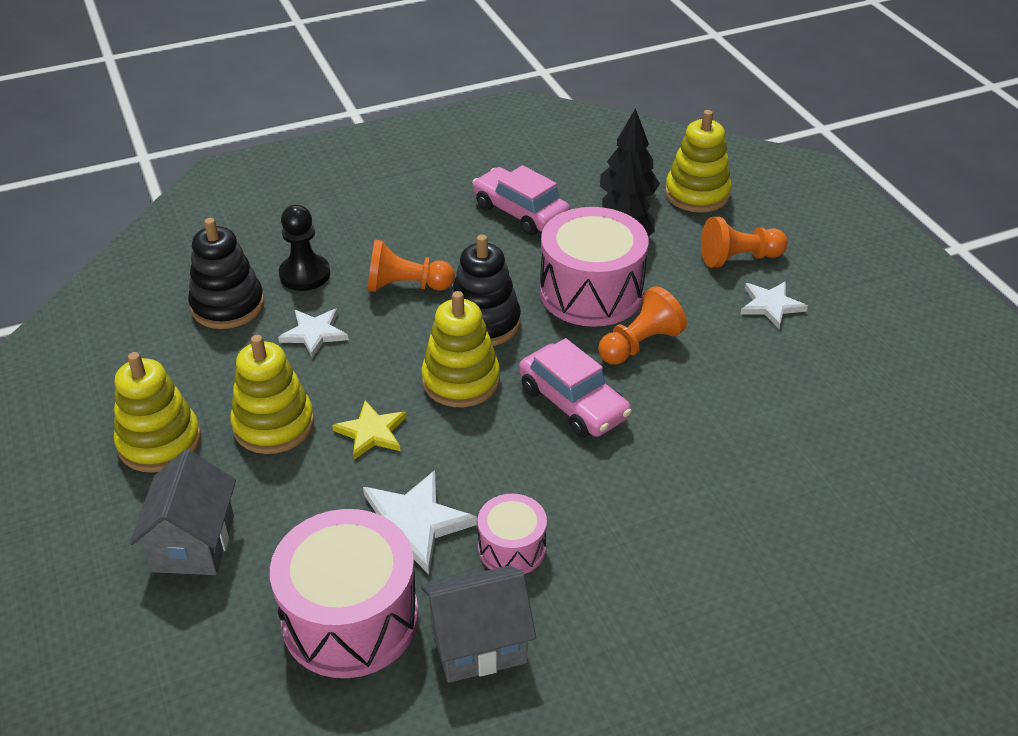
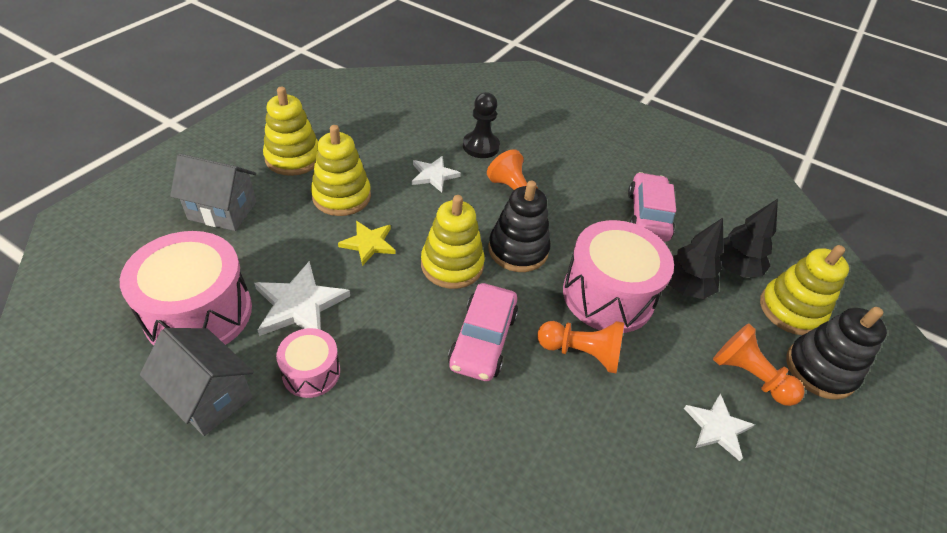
camera: 50 degrees right, 5 degrees up
(194, 543) = (222, 211): grey house -> grey house turned 45 degrees clockwise
(228, 305) = (424, 129): black stacking toy -> black stacking toy (820, 369)

